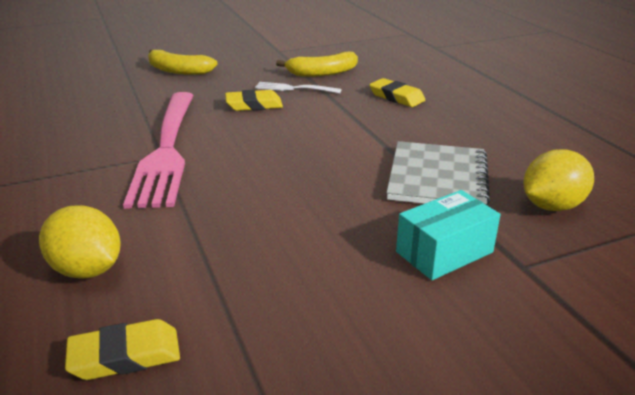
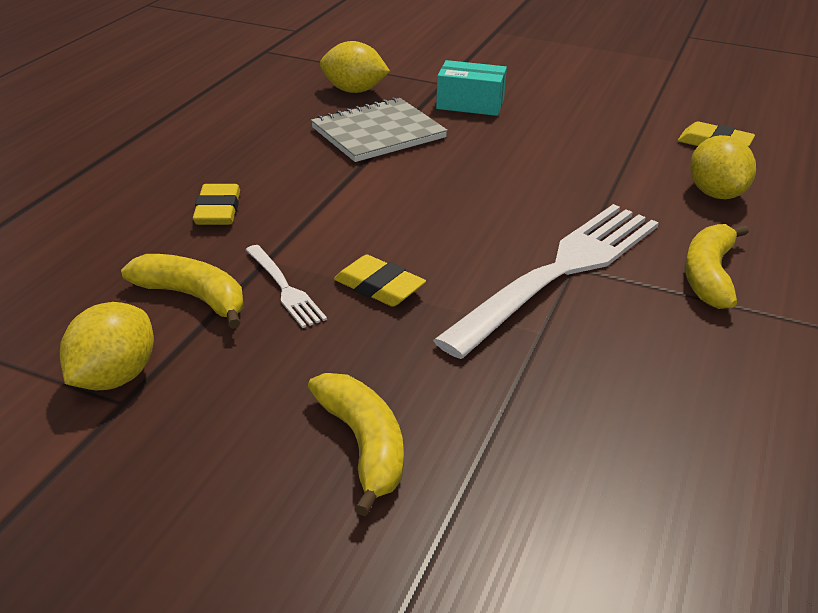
camera: 135 degrees left, 5 degrees up
(61, 189) = (708, 275): none -> yellow banana
(167, 149) = (560, 272): pink fork -> white fork
(295, 52) = (114, 377): none -> yellow lemon

